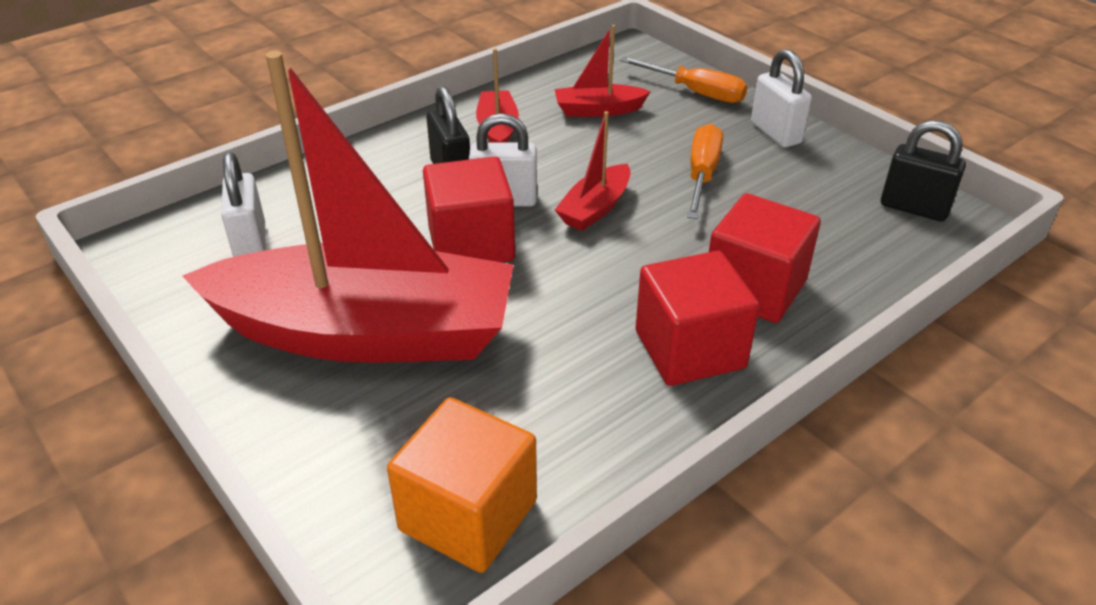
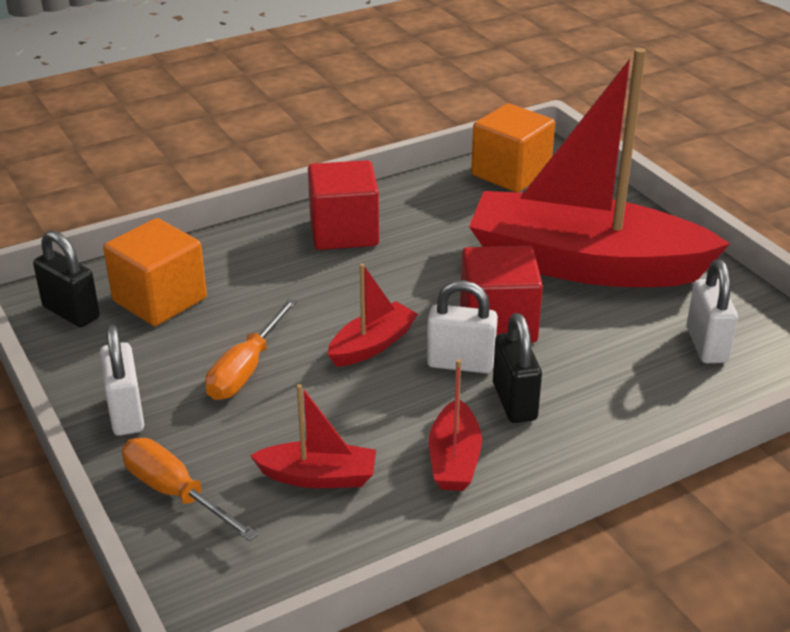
camera: 170 degrees left, 5 degrees down
(754, 289) = (269, 264): red cube -> none
(839, 231) = (160, 300): none -> orange cube

